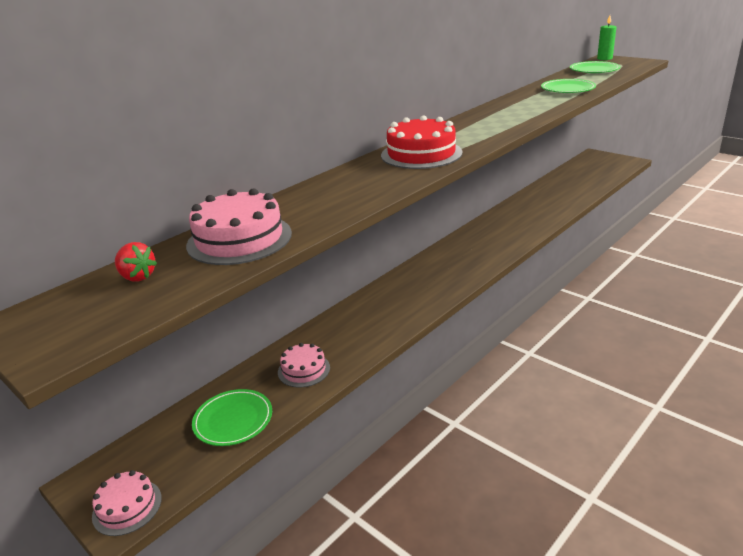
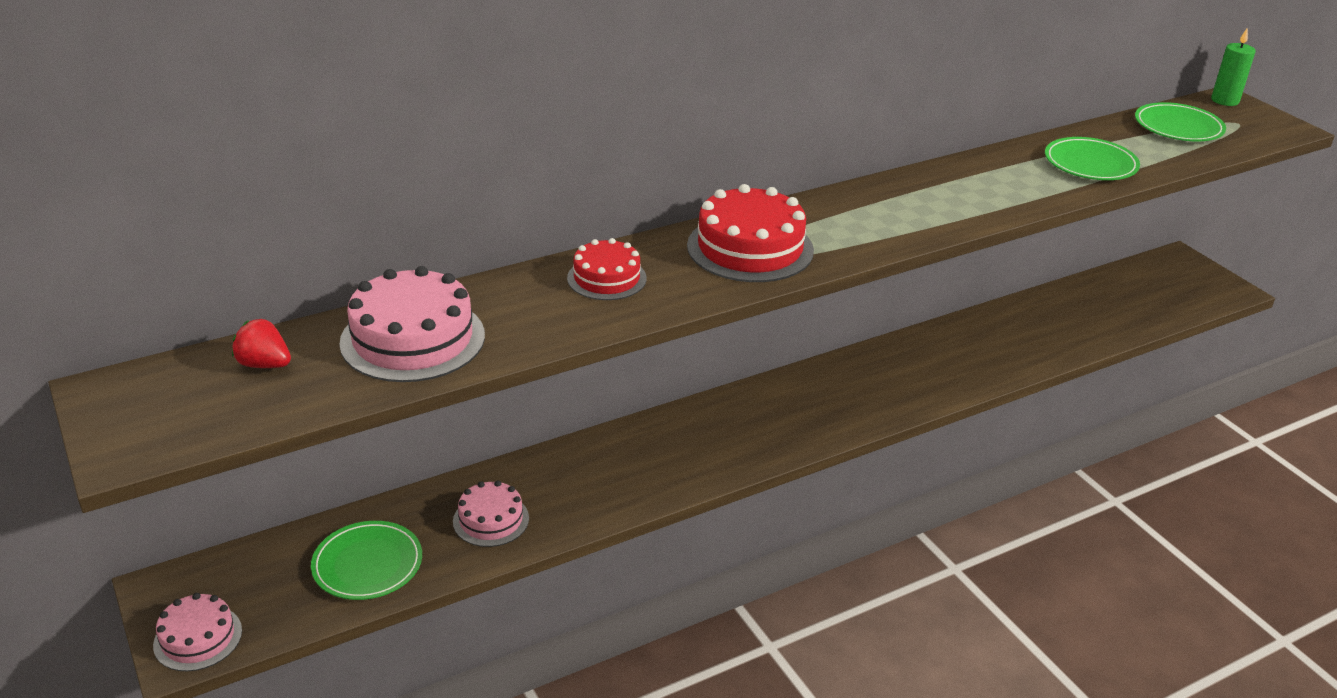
camera: 15 degrees right, 5 degrees up
(137, 277) = (264, 364): red strawberry -> red strawberry turned 150 degrees clockwise
(346, 184) = (607, 278): none -> red cake

